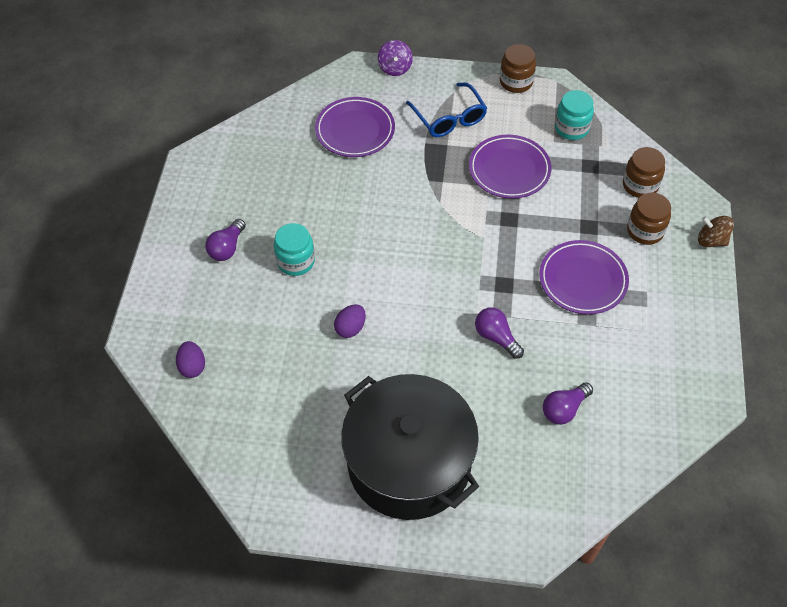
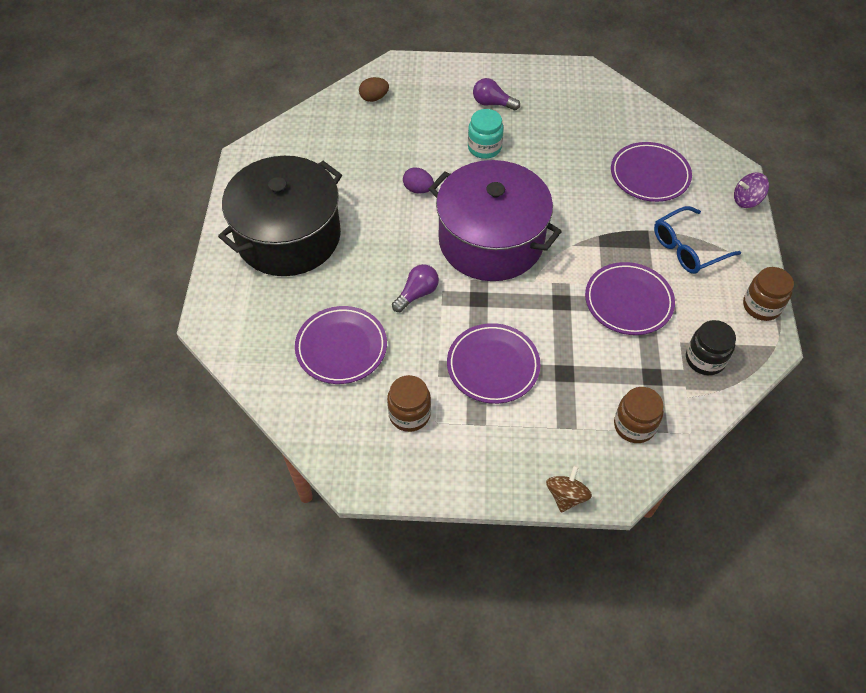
camera: 85 degrees right, 0 degrees up
(192, 366) = (374, 98): purple egg -> brown egg
(430, 268) = (491, 241): none -> purple pot
(564, 409) = (341, 347): purple light bulb -> purple plate
(571, 128) = (705, 359): turquoise jar -> black jar
(645, 231) = (568, 427): brown jar -> brown jar (409, 414)

